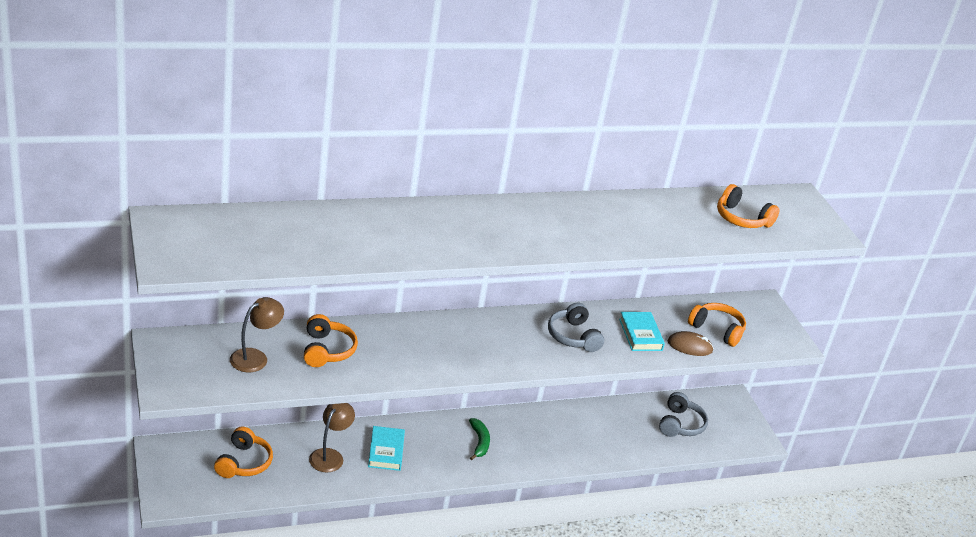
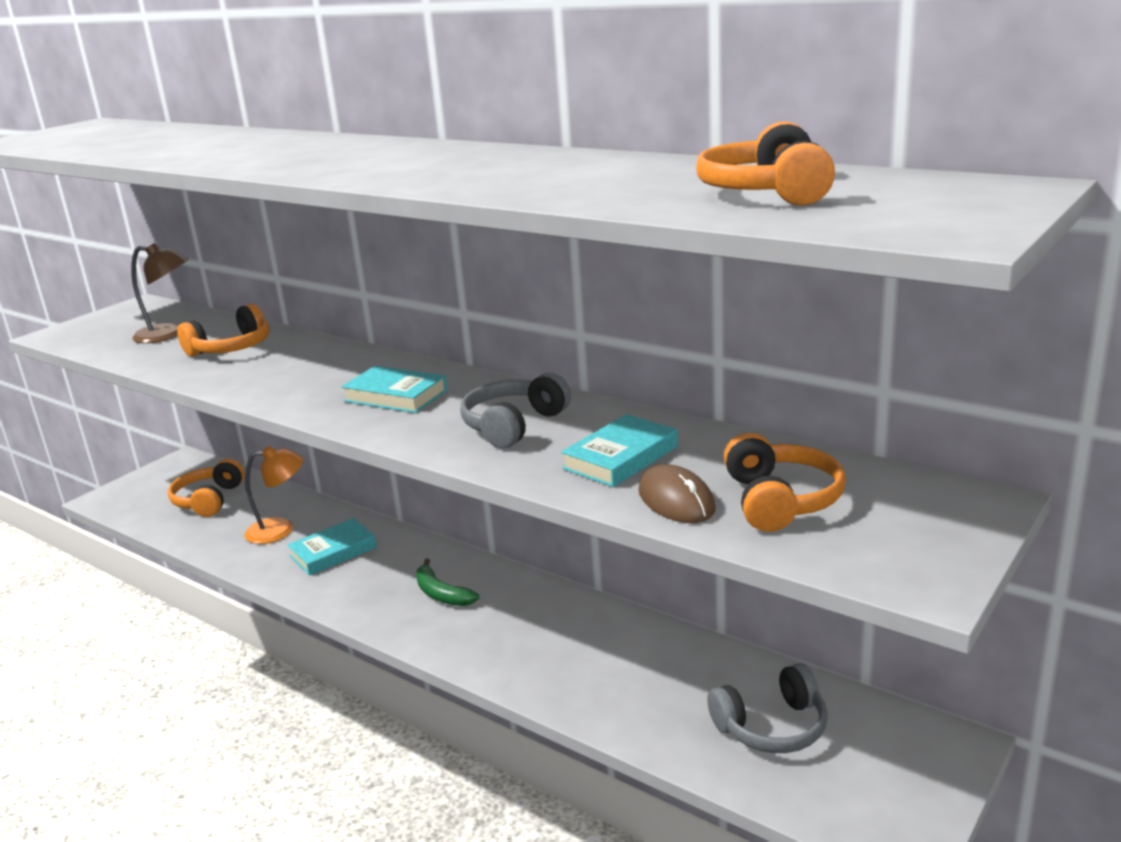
camera: 60 degrees right, 10 degrees down
(244, 463) = (209, 500): orange headphones -> orange headphones turned 120 degrees clockwise
(330, 455) = (280, 529): brown lamp -> orange lamp
(479, 442) = (441, 594): green banana -> green banana turned 90 degrees clockwise
(490, 343) = (395, 396): none -> turquoise book

